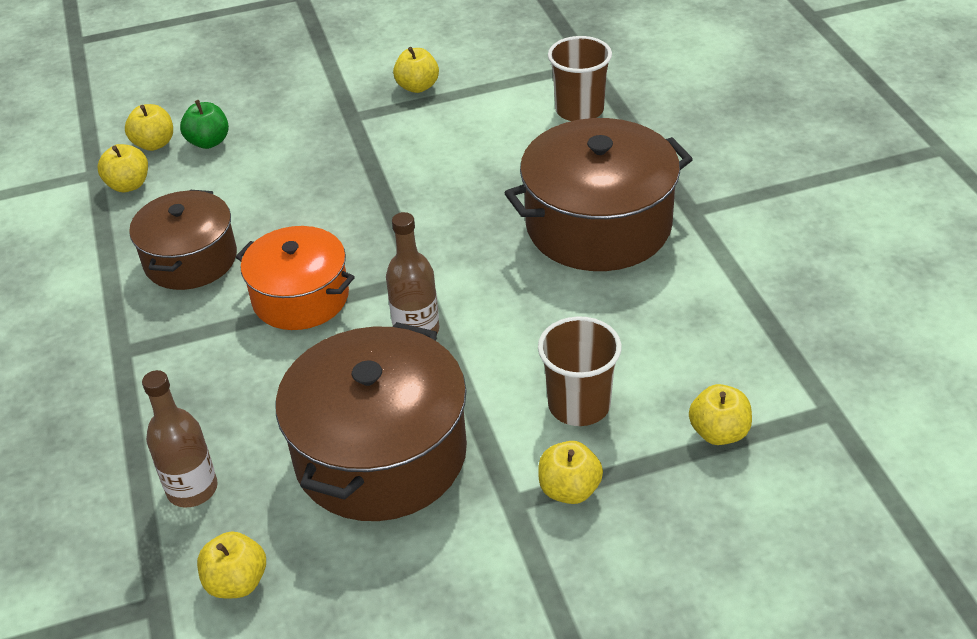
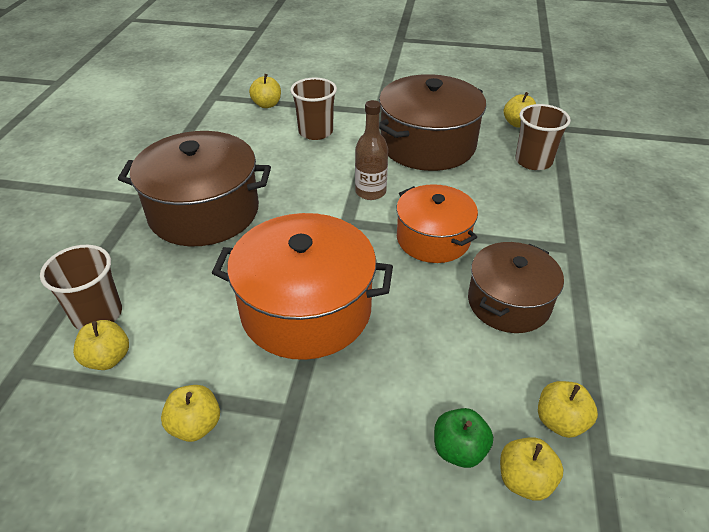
camera: 155 degrees left, 0 degrees up
(192, 489) = (533, 161): brown bottle -> brown cup
(395, 180) = (306, 309): none -> orange pot
(569, 489) = (350, 108): yellow apple -> yellow apple (108, 358)

